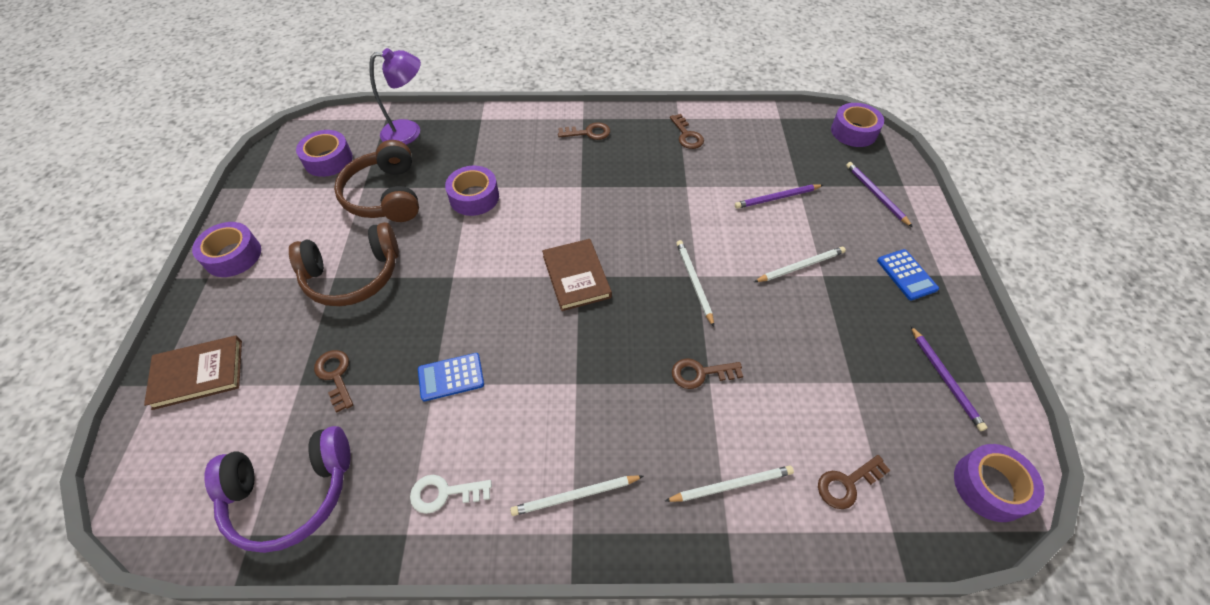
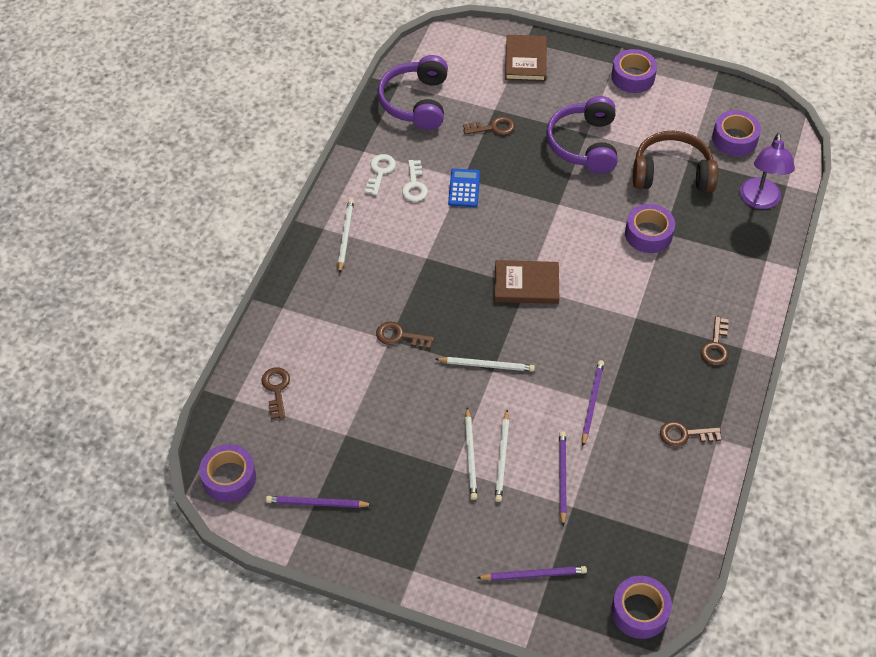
camera: 110 degrees right, 0 degrees up
(353, 276) = (584, 144): brown headphones -> purple headphones
(459, 438) = (414, 185): none -> white key
(690, 196) = (592, 402): none -> purple pencil
(700, 373) = (399, 336): brown key -> brown key turned 90 degrees counterclockwise
(731, 485) = (310, 321): white pencil -> white pencil (502, 458)
(906, 275) = (425, 539): blue calculator -> none

